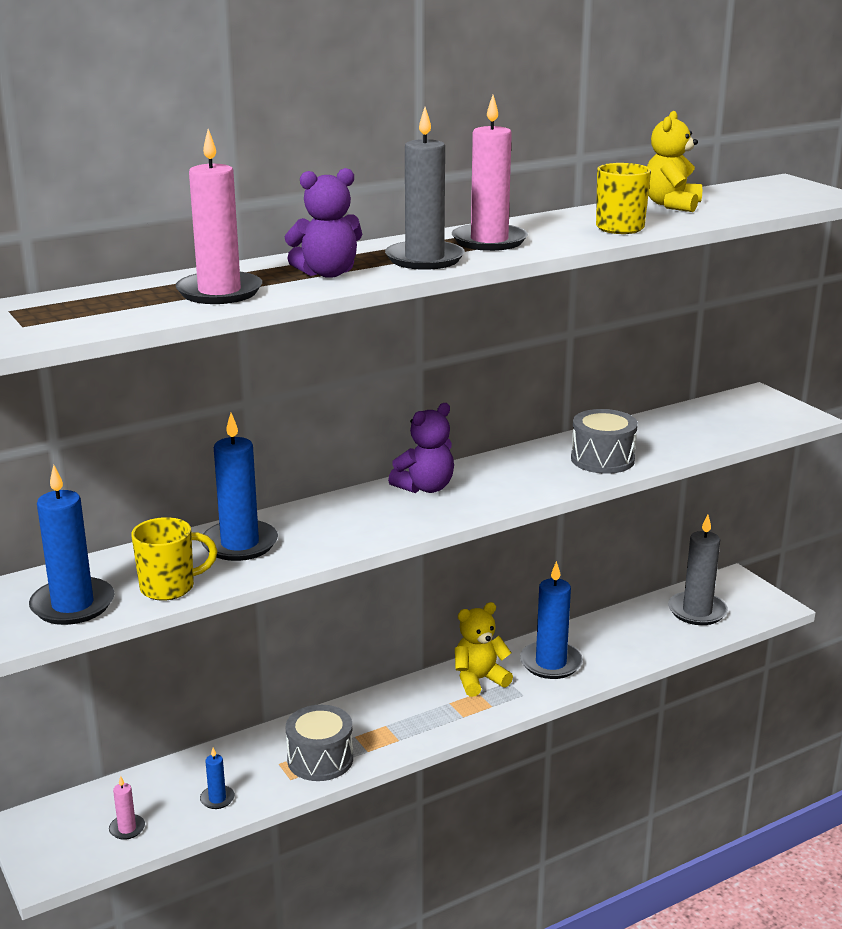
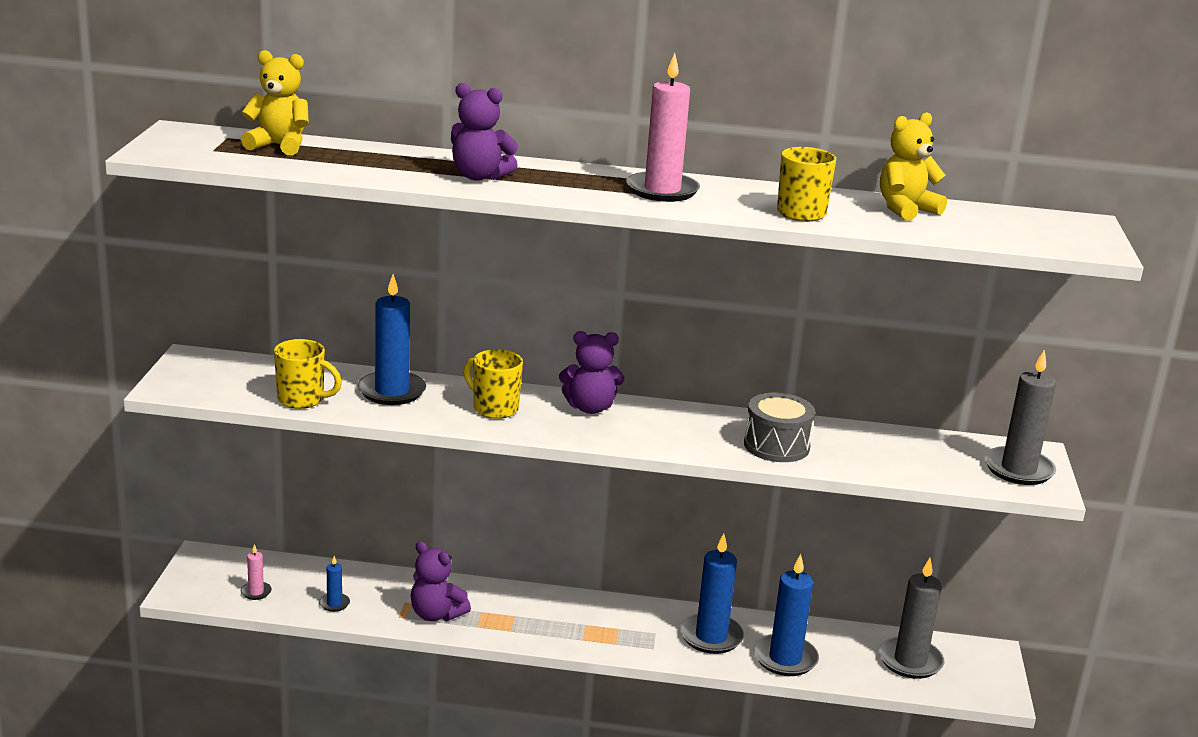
camera: 35 degrees right, 0 degrees up
(73, 605) = (229, 385): blue candle -> blue candle (785, 658)
(219, 292) = (377, 166): pink candle -> none
(320, 759) = (436, 614): grey drum -> purple teddy bear
(352, 521) = (494, 408): none -> yellow mug
(424, 259) = (575, 188): grey candle -> grey candle (1018, 469)
(479, 680) = (632, 620): yellow teddy bear -> yellow teddy bear (279, 146)

